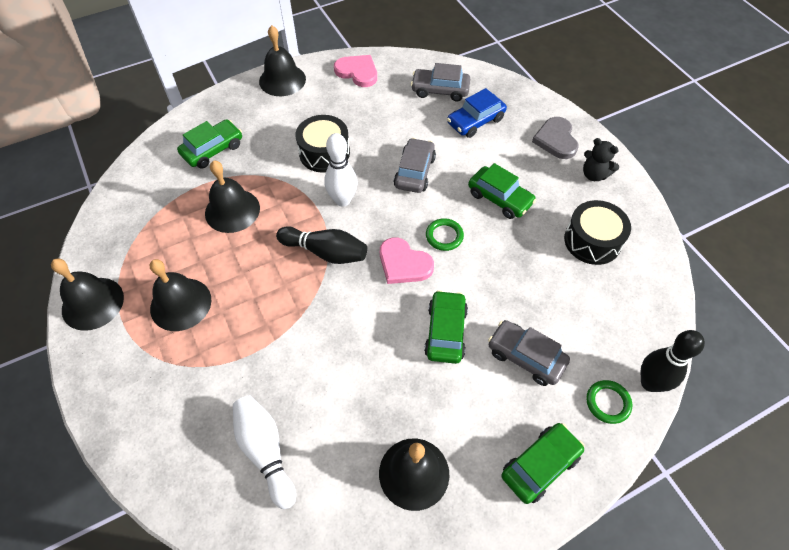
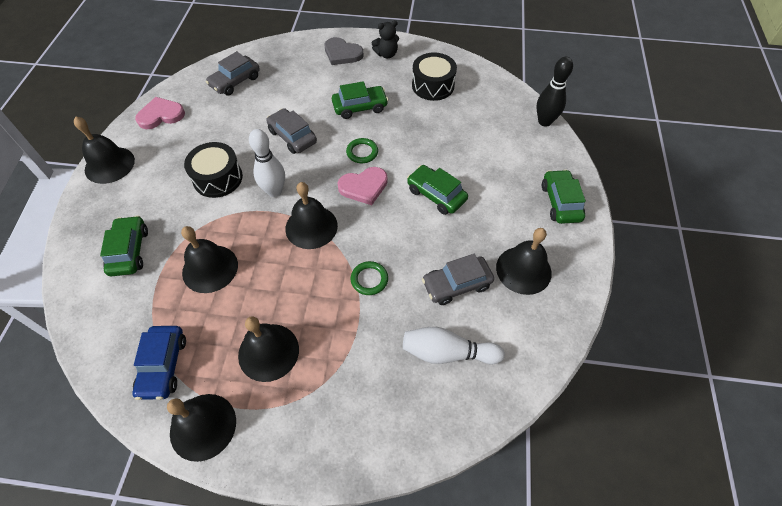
camera: 55 degrees left, 0 degrees up
(325, 252) = (311, 227): black bowling pin -> black bell
(475, 121) = (284, 80): blue car -> blue car (163, 366)
(526, 357) = (486, 165): grey car -> grey car (456, 284)
(608, 403) = (543, 147): green ring -> green ring (369, 279)

